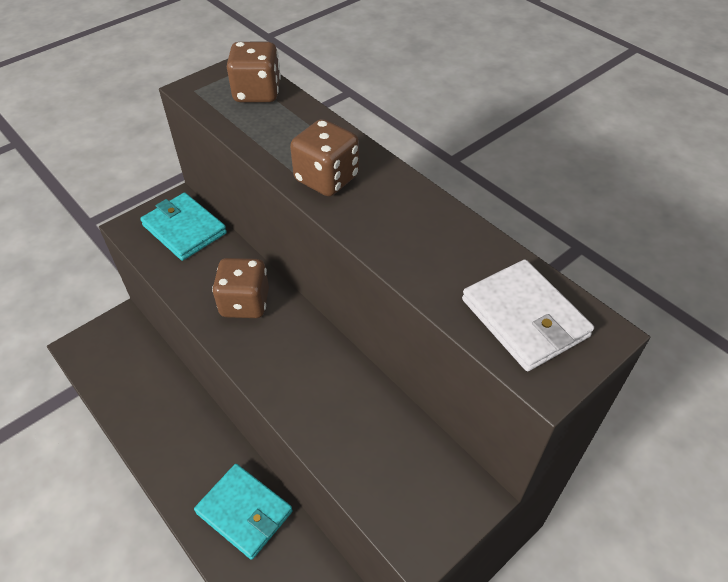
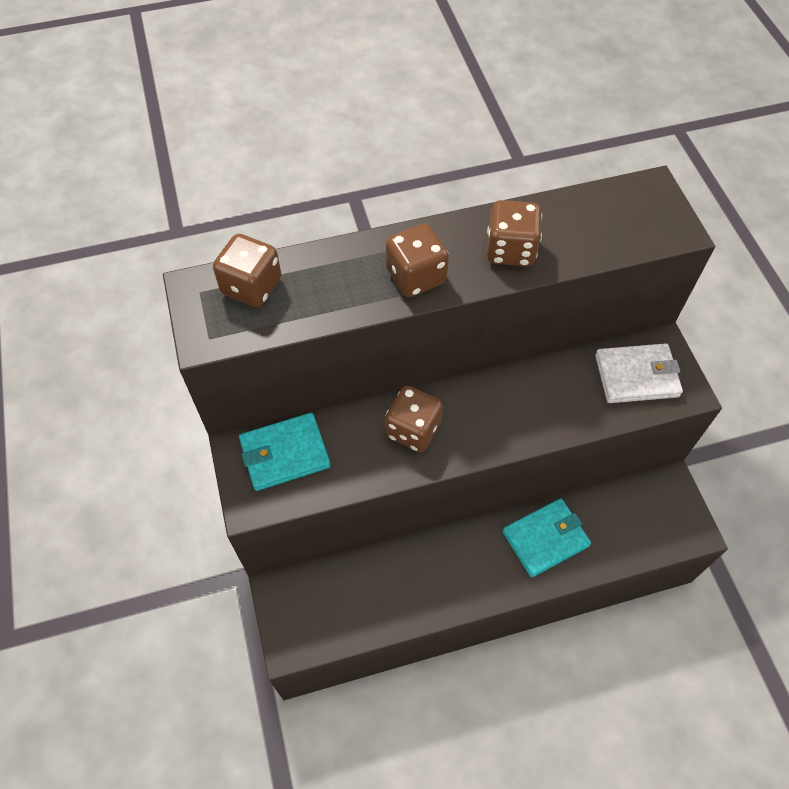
camera: 65 degrees left, 10 degrees up
(405, 233) = (510, 250): none -> brown dice
(524, 318) = (625, 219): white wallet -> white wallet (636, 376)

